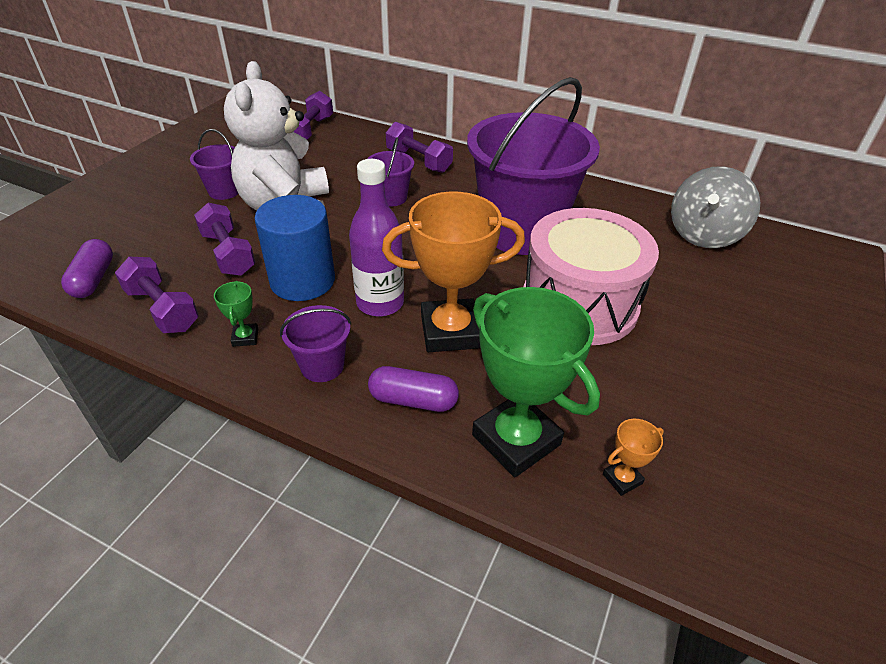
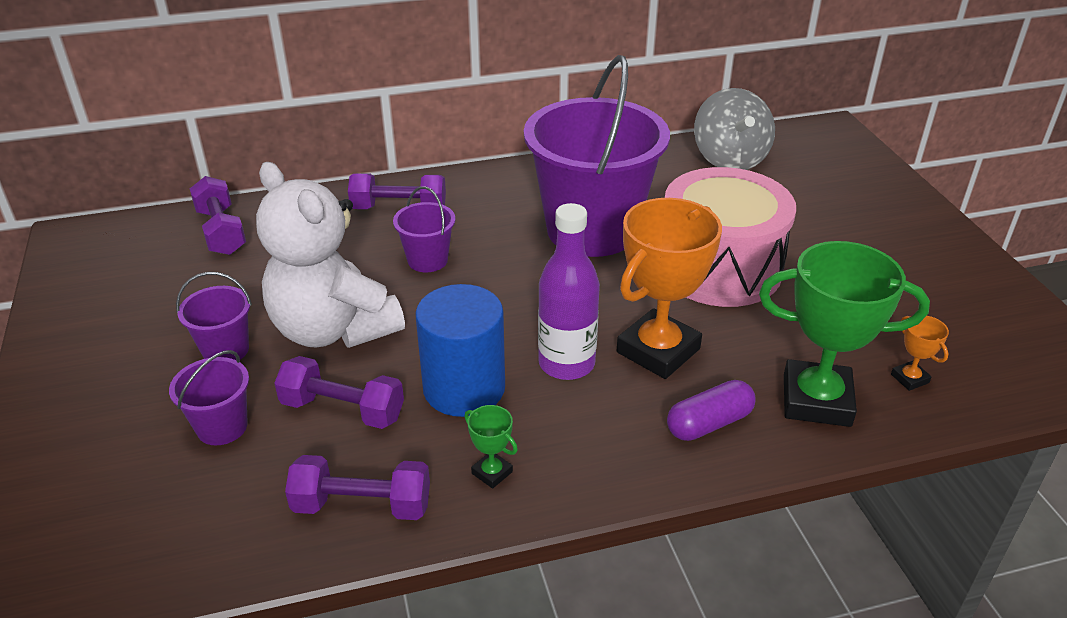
camera: 40 degrees left, 5 degrees down
(93, 279) = (224, 531): purple capsule -> none
(322, 366) = (599, 448): purple bucket -> purple bucket (222, 427)
(622, 479) = (909, 378): orange trophy -> orange trophy turned 45 degrees counterclockwise

